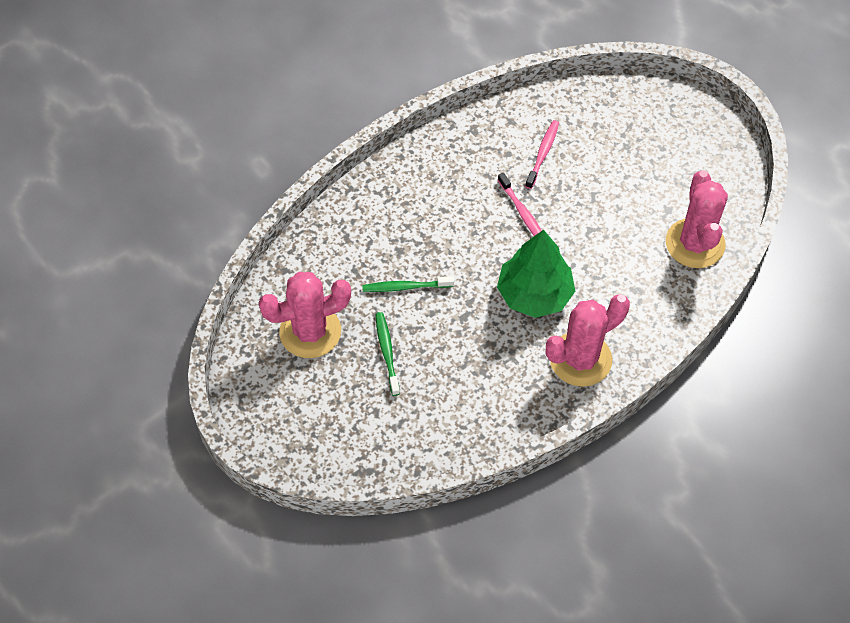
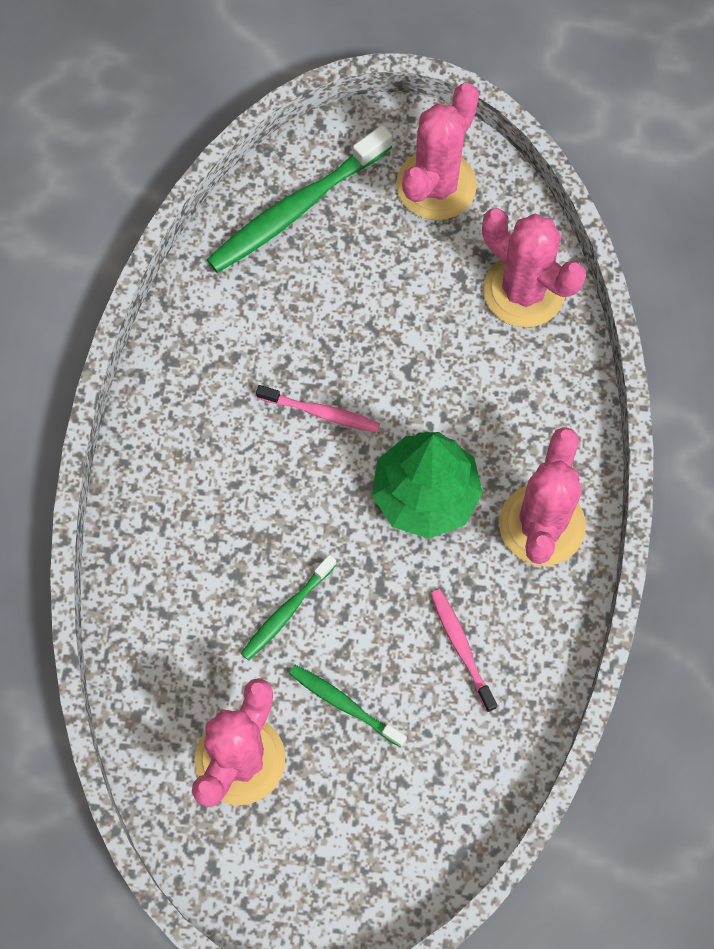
camera: 45 degrees left, 10 degrees up
(543, 154) = (272, 324): pink toothbrush -> pink toothbrush (461, 647)
(614, 112) = (296, 209): none -> green toothbrush
(702, 158) = (436, 186): none -> pink cactus

